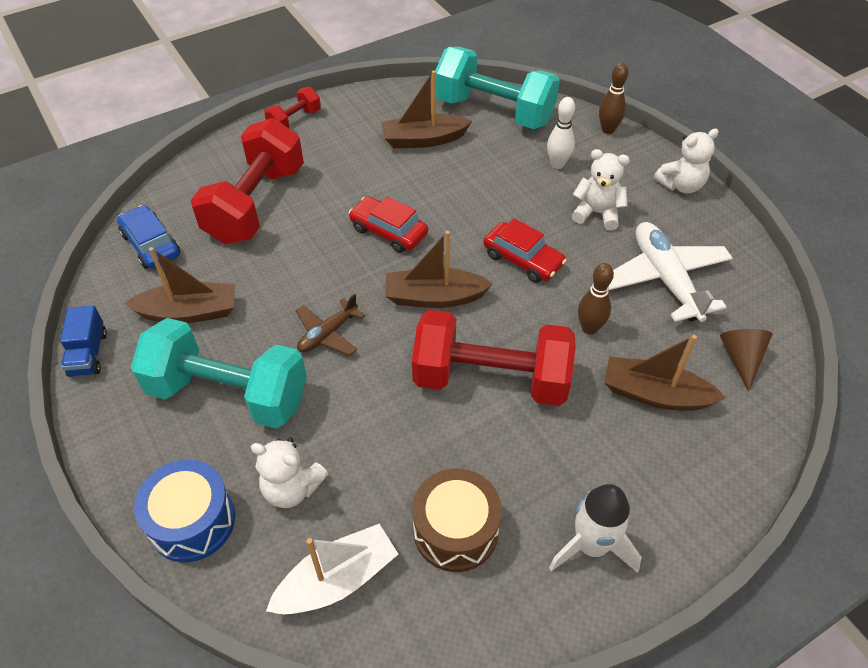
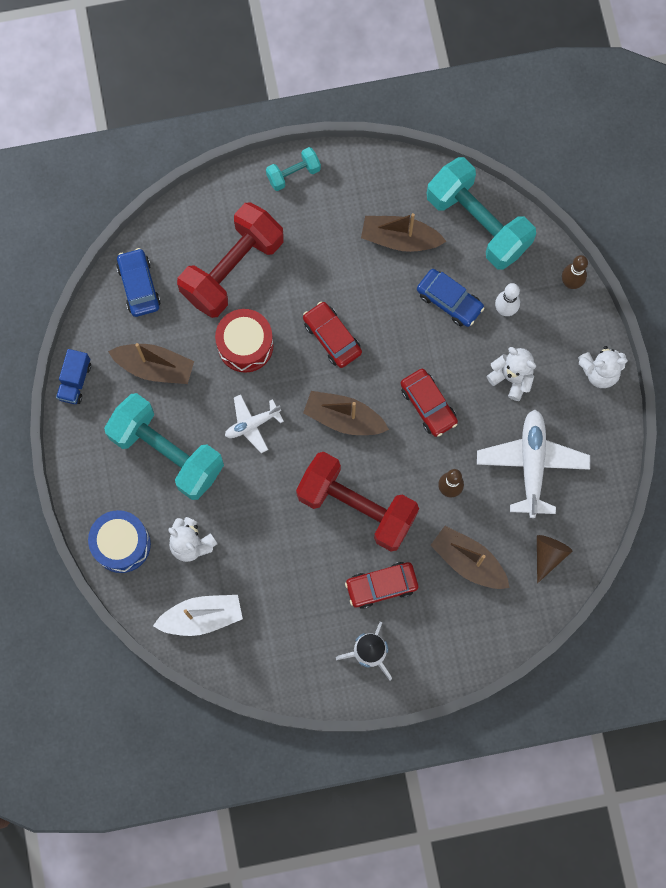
camera: 20 degrees right, 25 degrees up
(293, 263) = (245, 345): none -> red drum
(294, 120) = (293, 174): red dumbbell -> turquoise dumbbell
(328, 334) = (252, 424): brown plane -> white plane
(455, 530) = (287, 611): brown drum -> none
(498, 171) = (449, 300): none -> blue car
(565, 457) = (381, 586): none -> red car

